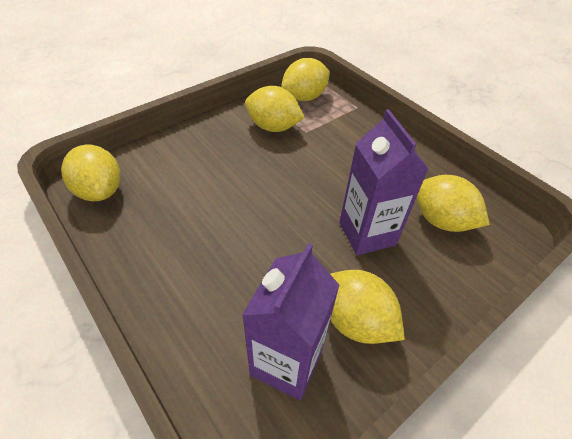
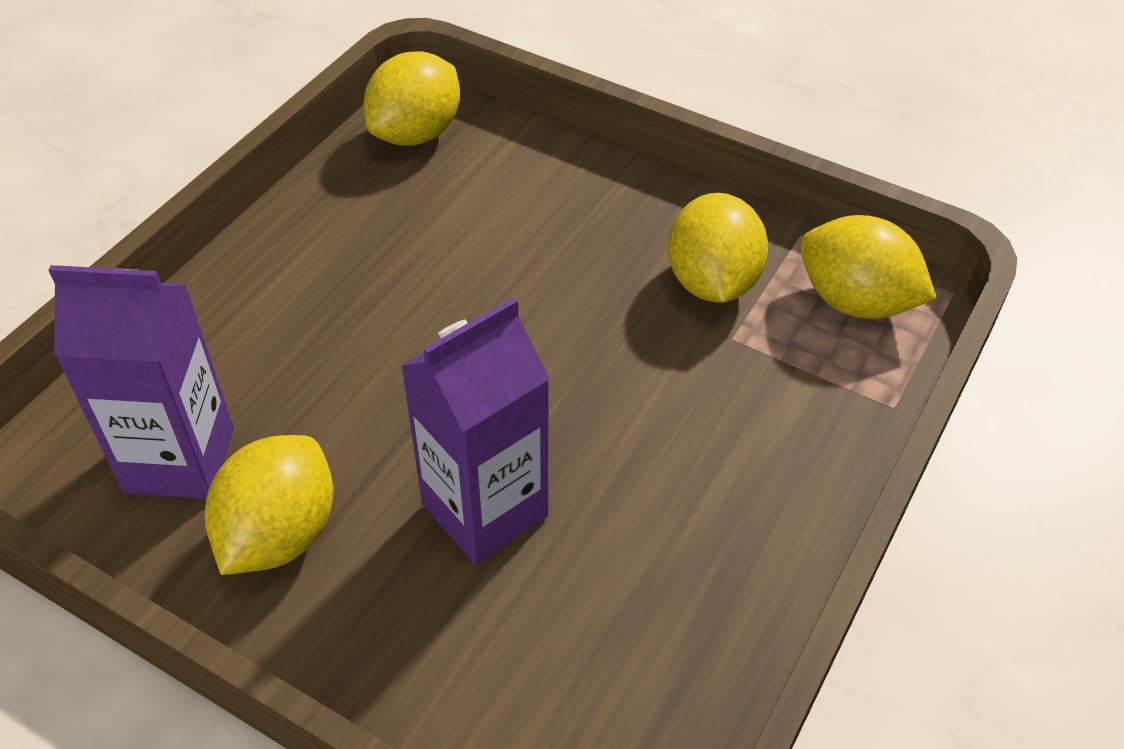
camera: 70 degrees right, 0 degrees up
(441, 220) = (585, 640): yellow lemon -> none

